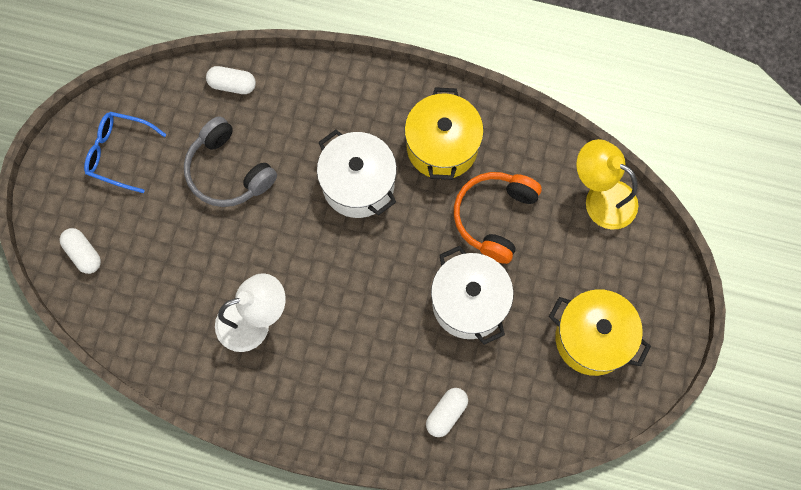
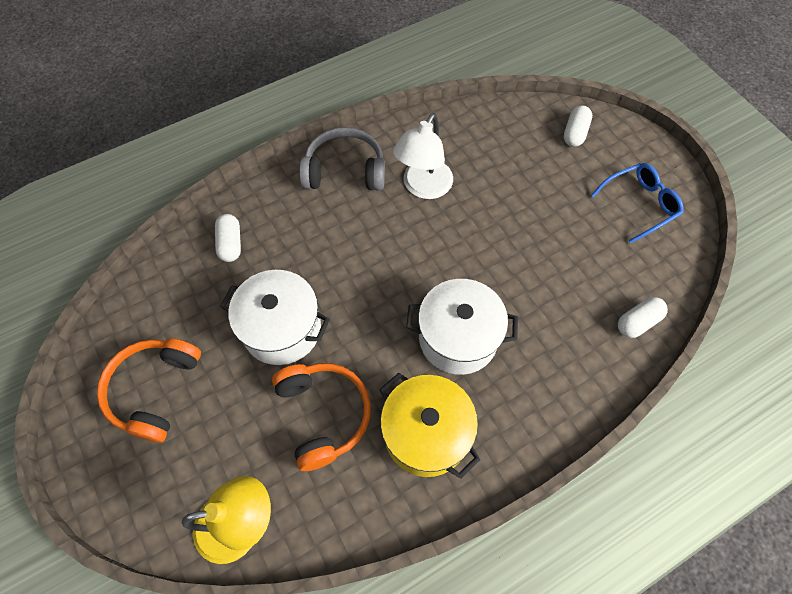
camera: 135 degrees right, 10 degrees down
(83, 254) = (575, 133): white capsule -> white capsule turned 75 degrees counterclockwise
(228, 171) = (557, 259): grey headphones -> grey headphones (345, 171)
(592, 338) = (154, 390): yellow pot -> orange headphones

